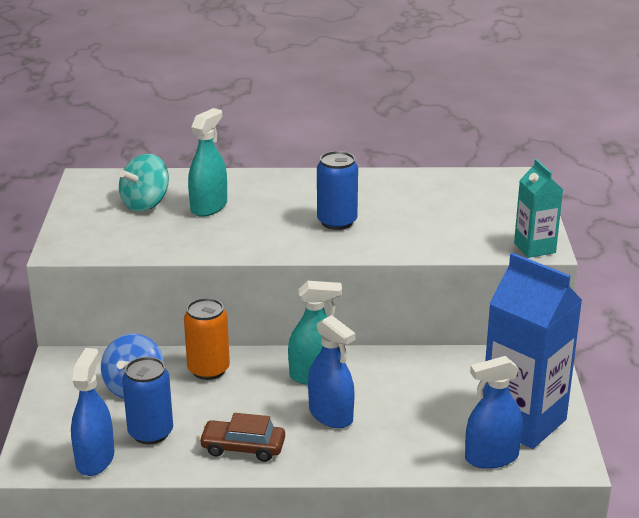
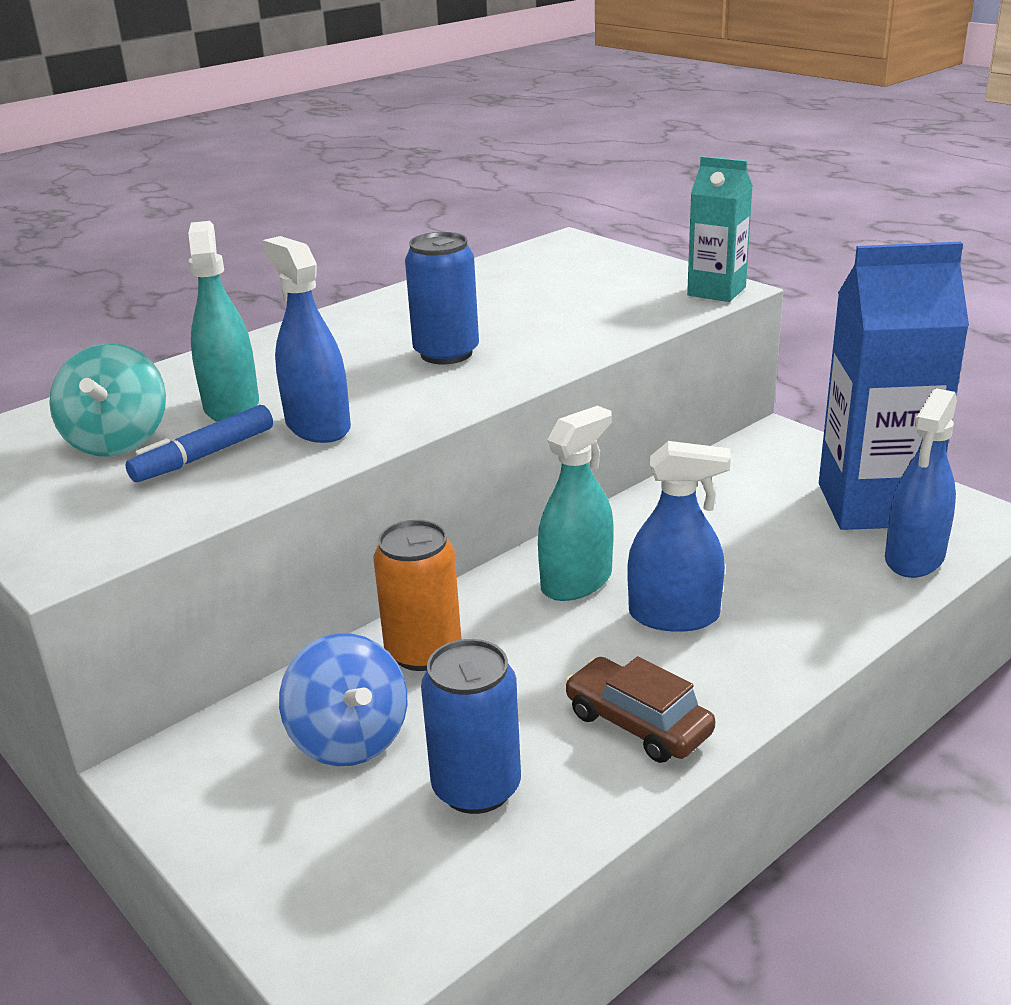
camera: 40 degrees left, 0 degrees up
(95, 459) = (452, 887): blue spray bottle -> blue spray bottle (318, 426)
(164, 227) = (204, 456): none -> blue marker
(243, 448) = (637, 723): brown car -> brown car turned 75 degrees clockwise

